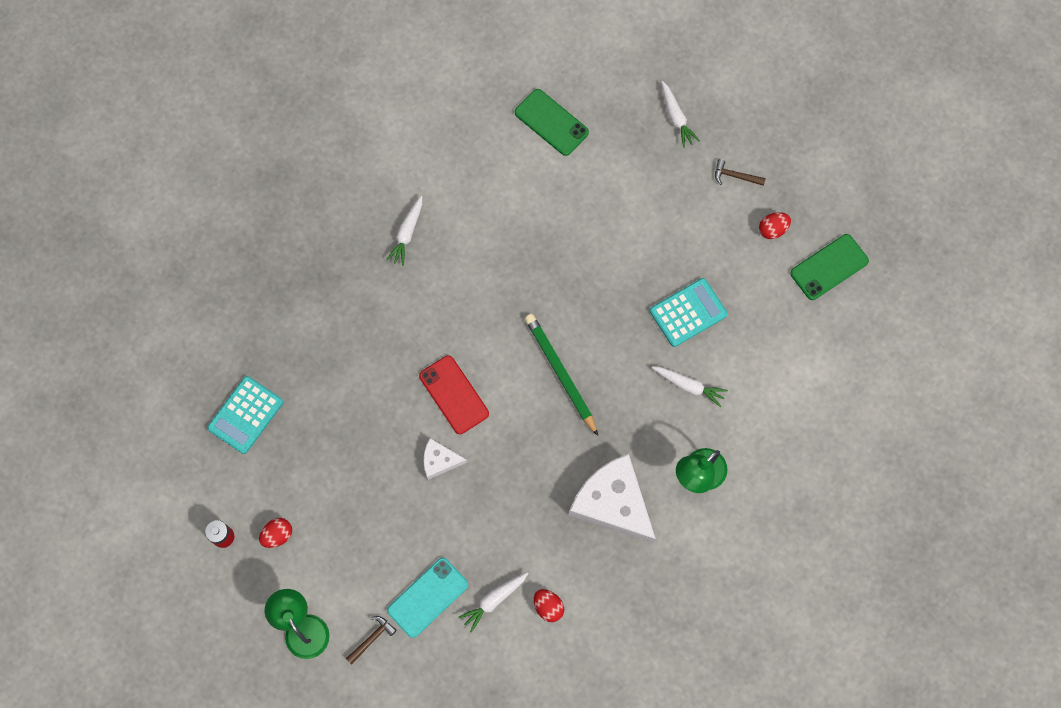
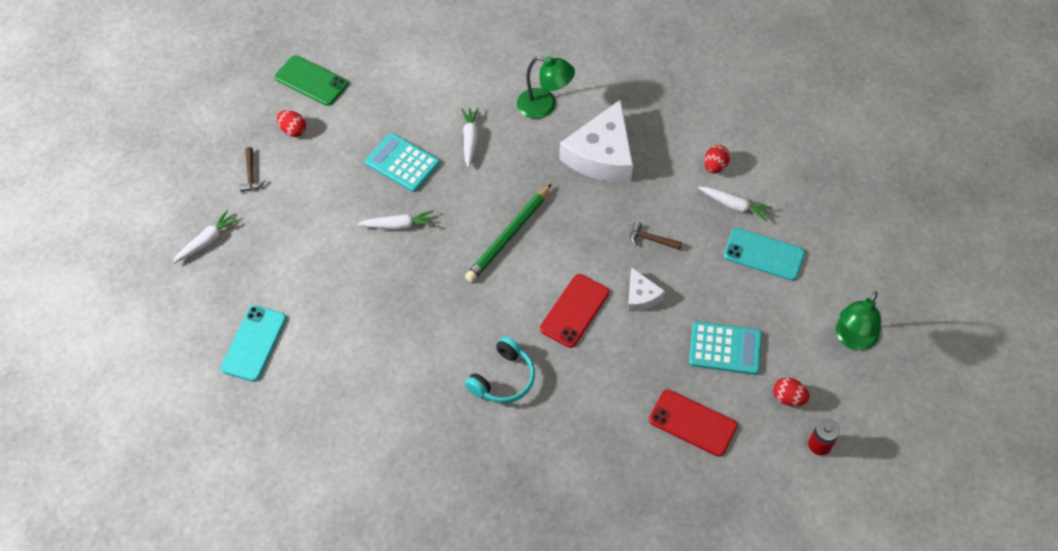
camera: 115 degrees left, 15 degrees down
(245, 415) = (696, 483): turquoise calculator -> turquoise calculator (725, 348)
(298, 440) = (692, 423): none -> red phone
(372, 638) = (824, 281): brown hammer -> brown hammer (651, 239)
(407, 233) = (433, 422): white carrot -> white carrot (399, 225)
(418, 305) = (503, 379): none -> turquoise headphones
(551, 122) = (254, 343): green phone -> turquoise phone

